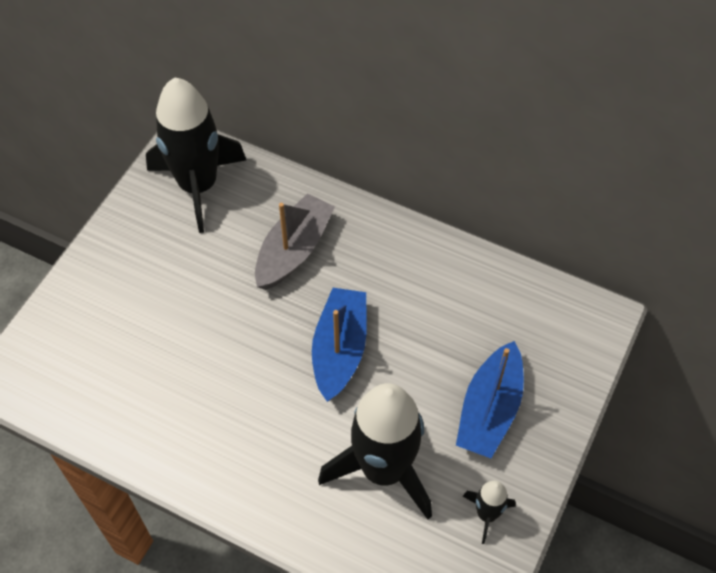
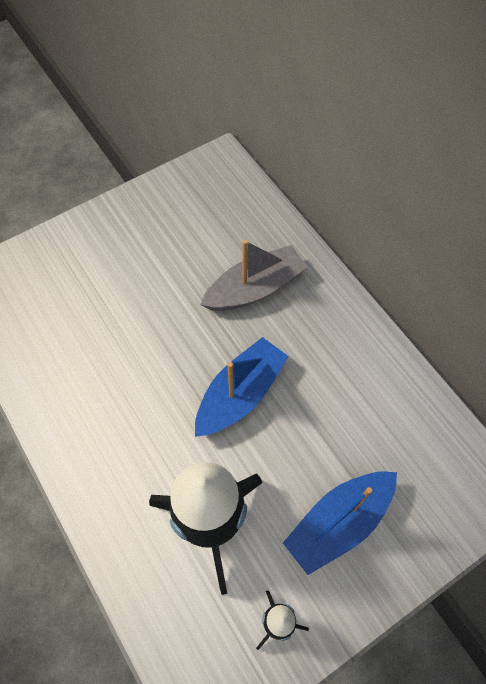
camera: 30 degrees right, 5 degrees up
(198, 186) = (212, 199): black rocket -> none

